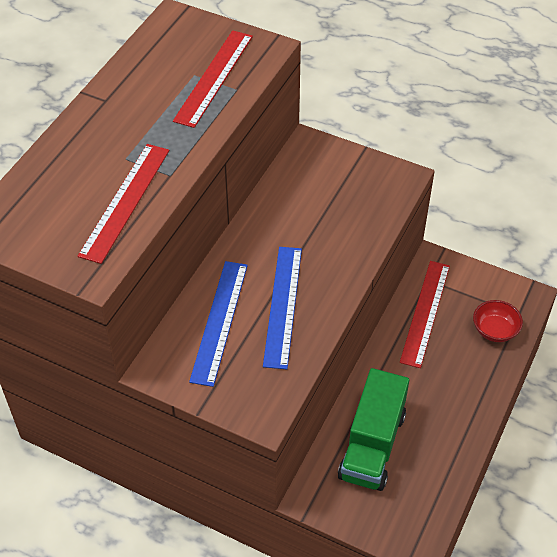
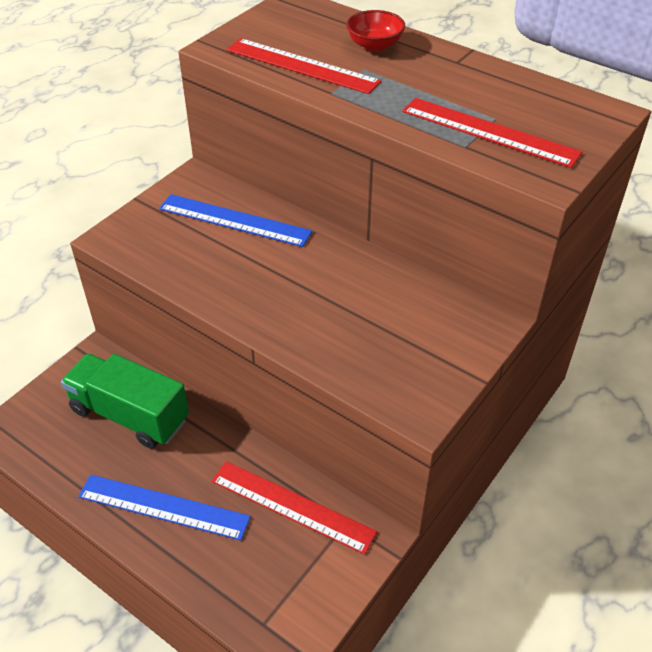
camera: 100 degrees right, 5 degrees down
(283, 305) = (238, 267): blue ruler -> blue ruler (163, 507)
(494, 330) = (243, 583): red bowl -> red bowl (374, 45)

